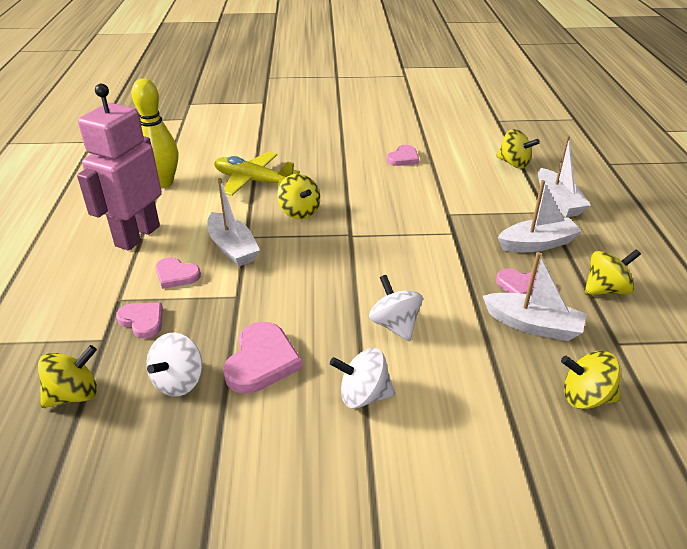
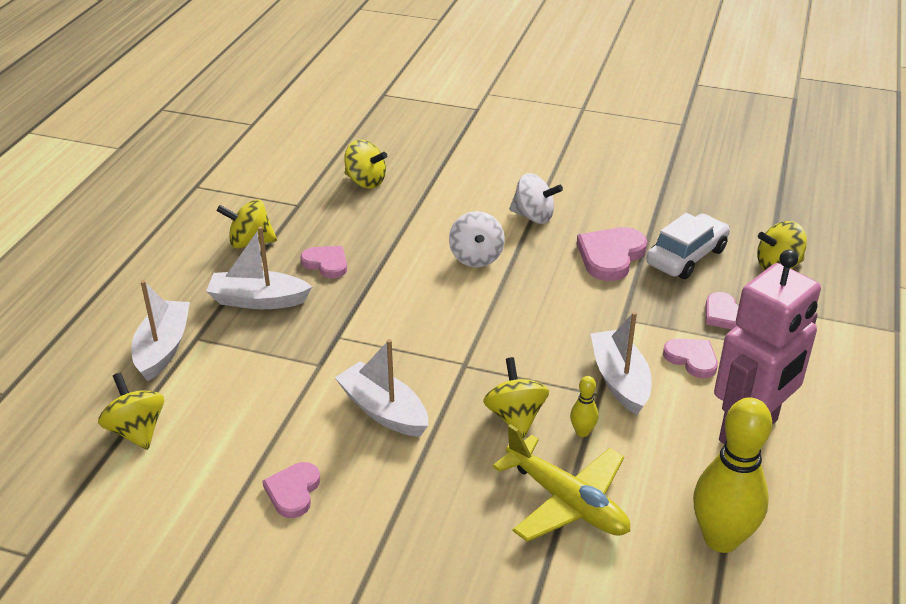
camera: 160 degrees left, 0 degrees up
(178, 381) = (686, 257): white spinning top -> white car
(252, 213) = (582, 432): none -> yellow bowling pin
(403, 158) = (293, 491): pink heart -> pink heart turned 45 degrees counterclockwise
(533, 325) = (352, 231): white boat -> white boat (383, 411)

